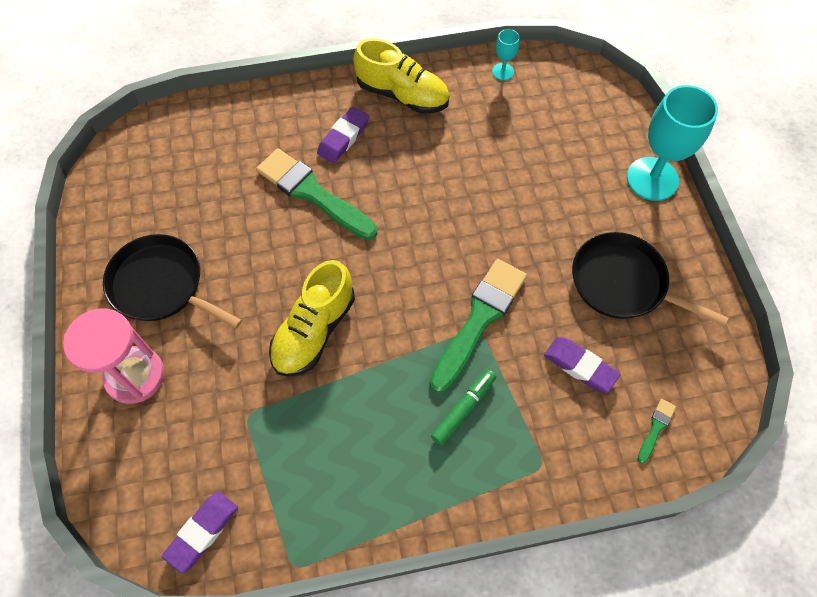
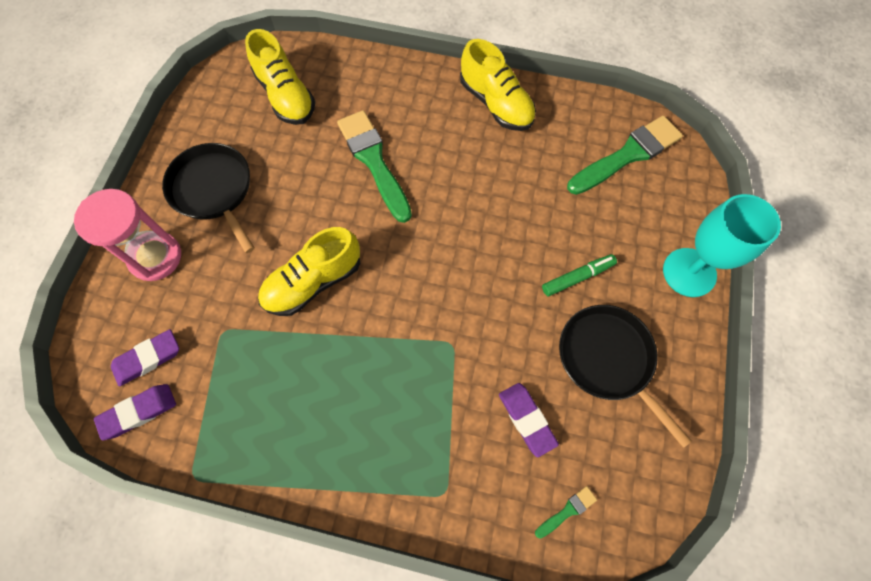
camera: 25 degrees right, 5 degrees up
(187, 164) = (285, 96): none -> yellow shoe
(343, 138) = (425, 123): purple eraser -> purple eraser (148, 359)
(463, 409) = (402, 409): green marker -> green marker (577, 277)
(479, 319) = (458, 335): green brush -> green brush (627, 155)
(503, 71) = (598, 116): turquoise goblet -> none

